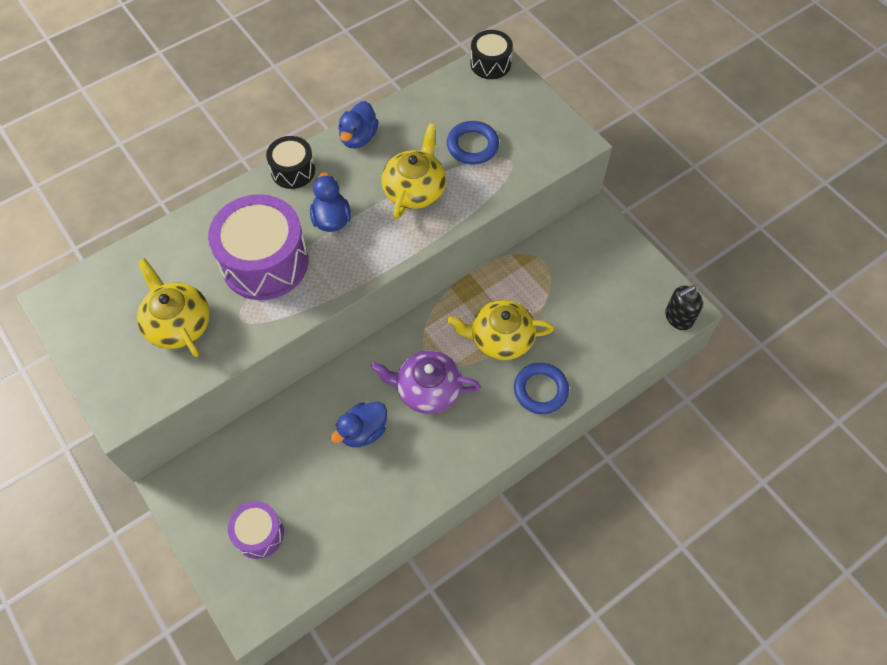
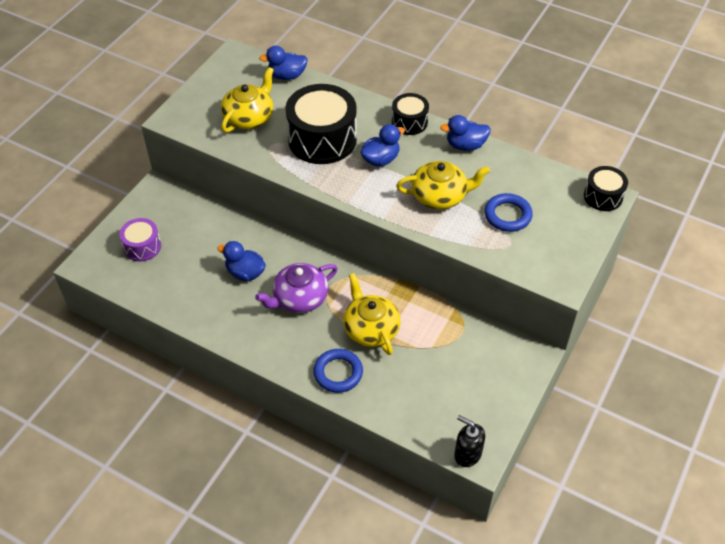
camera: 65 degrees right, 10 degrees down
(134, 258) = (287, 76): none -> blue duck
(265, 262) = (322, 139): purple drum -> black drum
(427, 389) = (299, 298): purple teapot -> purple teapot turned 105 degrees counterclockwise

